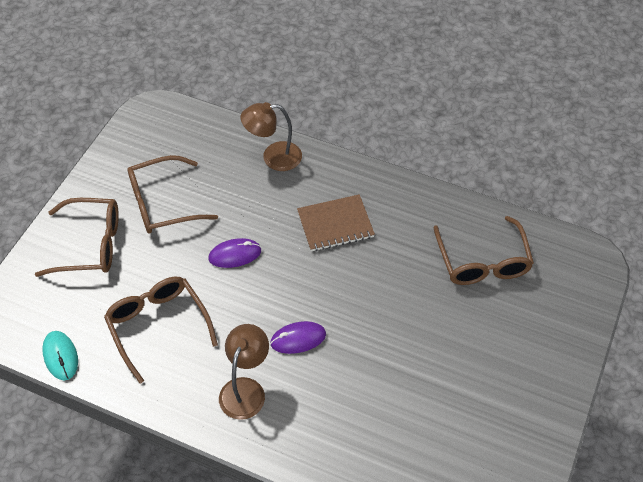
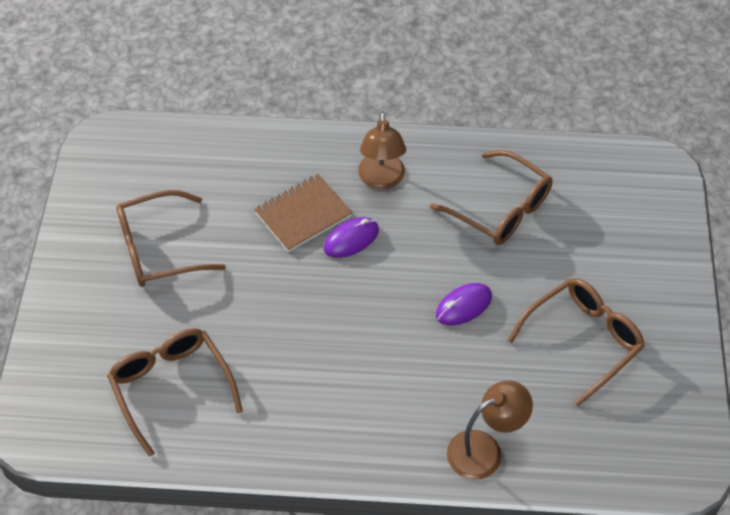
camera: 160 degrees right, 0 degrees up
(60, 356) = (575, 155): turquoise mouse -> none
(90, 245) = (629, 267): brown glasses -> brown glasses (158, 249)
(335, 224) = (364, 379): brown notebook -> brown notebook (303, 214)

